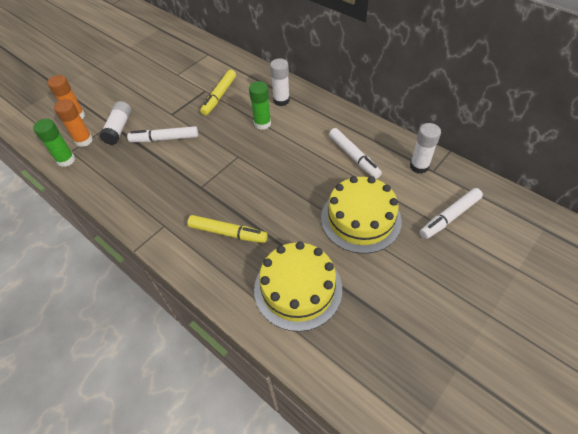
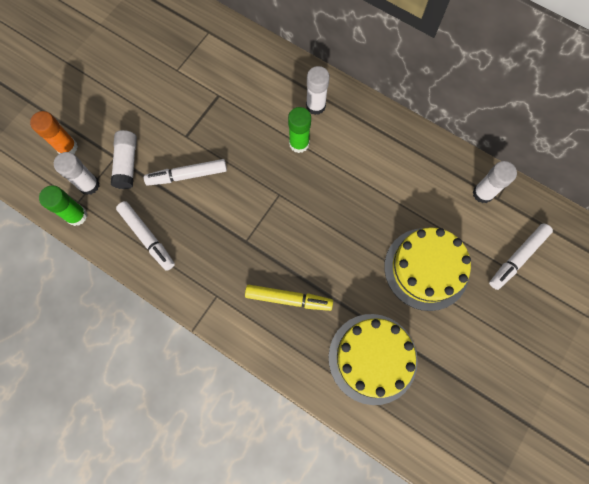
camera: 10 degrees left, 20 degrees up
(84, 140) = (89, 185): orange glue stick -> white glue stick
(219, 96) = (238, 103): yellow marker -> none
(354, 157) = (410, 185): white marker -> white marker (147, 237)

